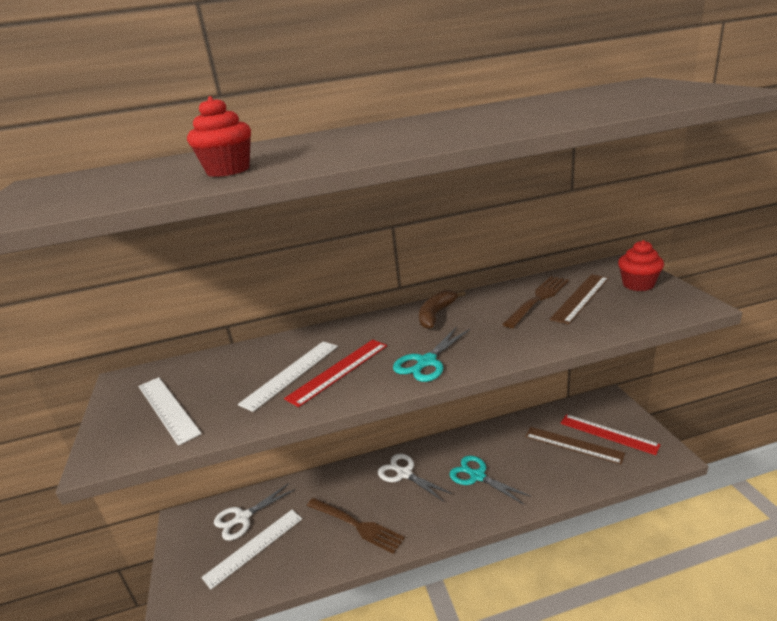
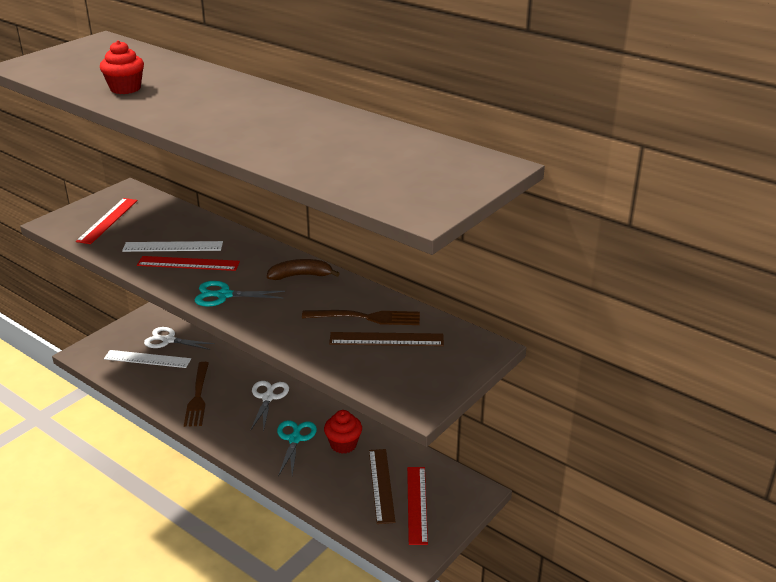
camera: 50 degrees right, 5 degrees up
(167, 409) = (107, 220): white ruler -> red ruler
(638, 284) = (441, 366): red cupcake -> red cupcake (343, 444)

